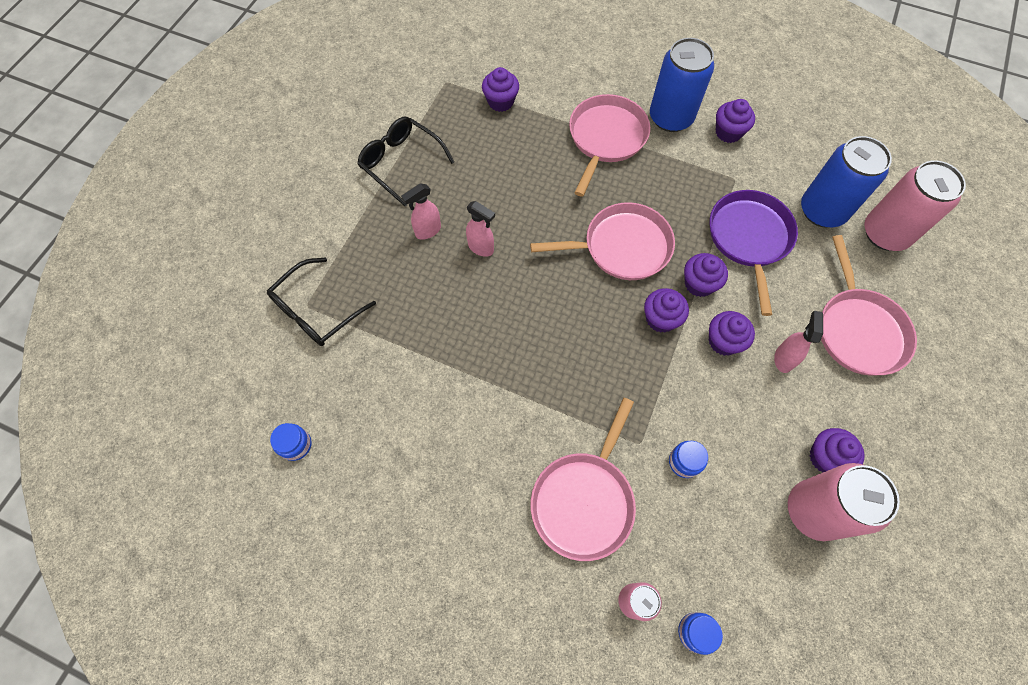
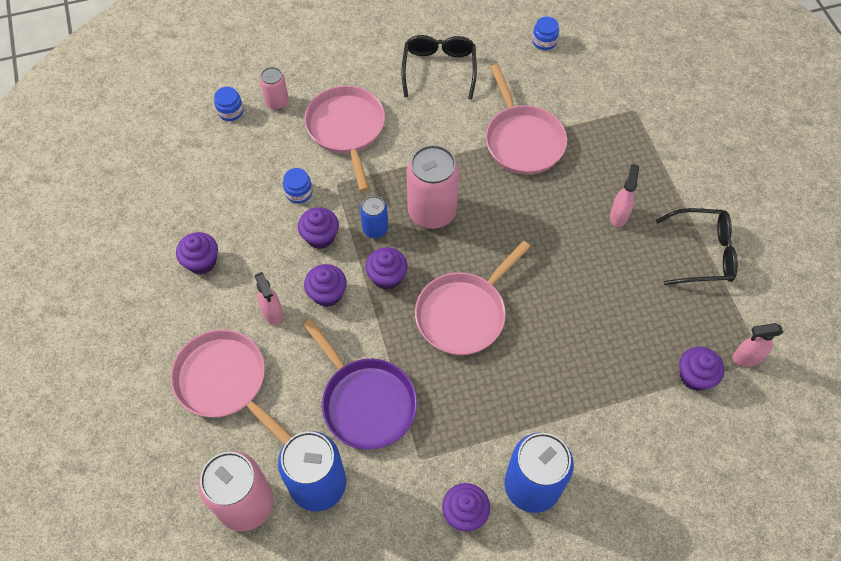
camera: 140 degrees right, 5 degrees down
(316, 311) = (624, 111): black glasses -> black glasses (439, 69)
(481, 248) = (567, 232): pink spray bottle -> pink spray bottle (746, 358)
(606, 138) = (568, 411): pink pan -> pink pan (523, 140)
(638, 369) = (375, 229): none -> blue can
(699, 284) = (379, 327): purple cupcake -> purple cupcake (320, 237)
(813, 510) = (193, 222): pink can -> pink can (432, 211)

